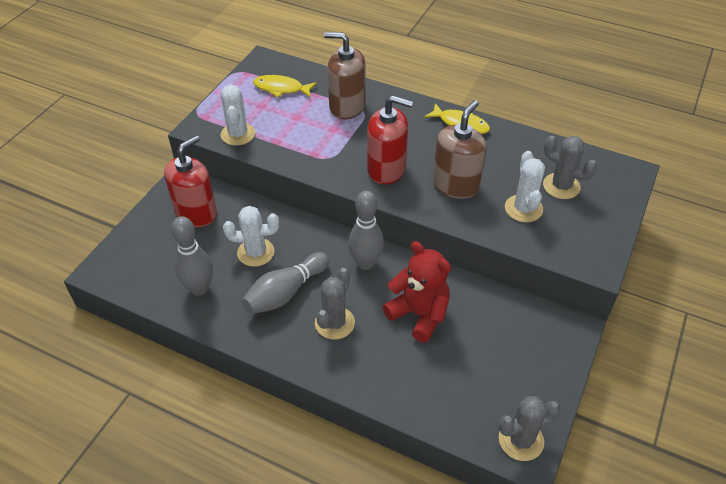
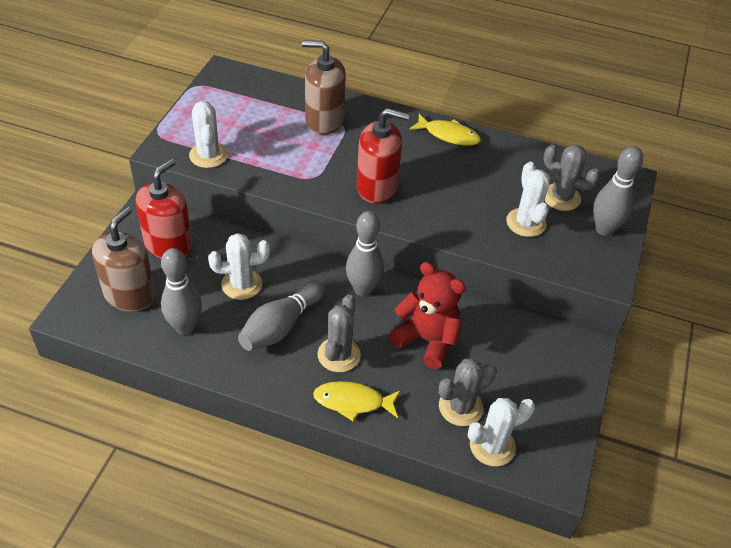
camera: 10 degrees left, 0 degrees up
(281, 88) = (249, 103): yellow fish -> yellow fish (353, 402)
(455, 185) = (452, 201): brown soap dispenser -> brown soap dispenser (130, 295)
(468, 420) = (492, 446): none -> white cactus
(521, 440) = (548, 462): grey cactus -> grey cactus (460, 407)
(599, 218) = (604, 229): none -> grey bowling pin

